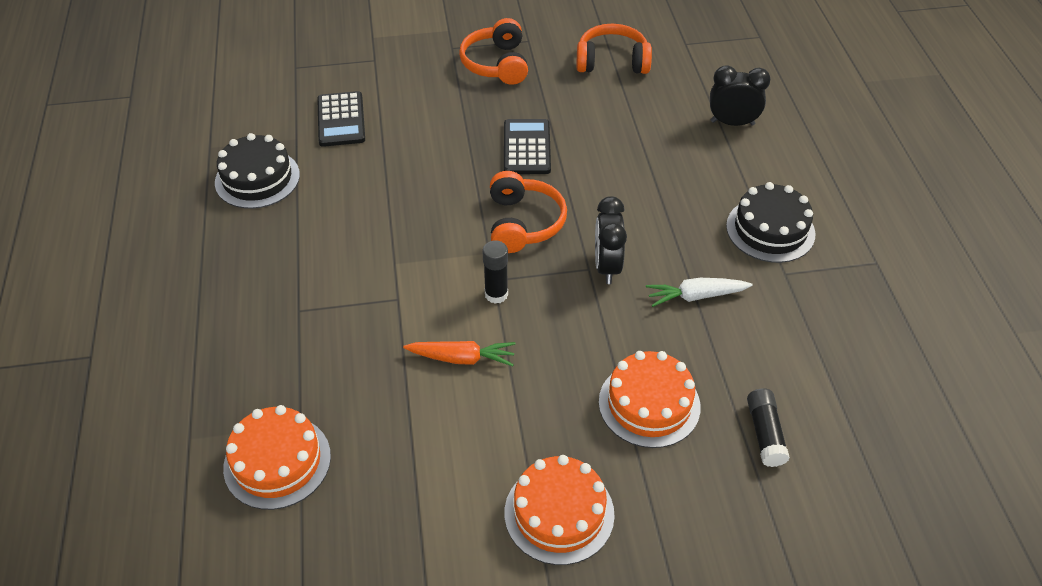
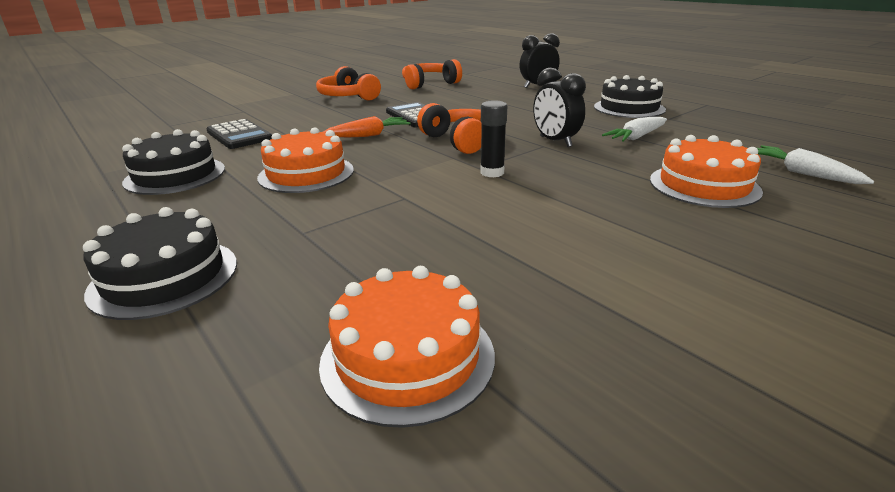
camera: 30 degrees left, 20 degrees down
(195, 320) = (164, 277): none -> black cake
(462, 358) = (516, 210): orange carrot -> orange carrot (369, 135)
(559, 513) = (768, 267): orange cake -> orange cake (306, 174)
(765, 433) = (802, 173): black glue stick -> white carrot

